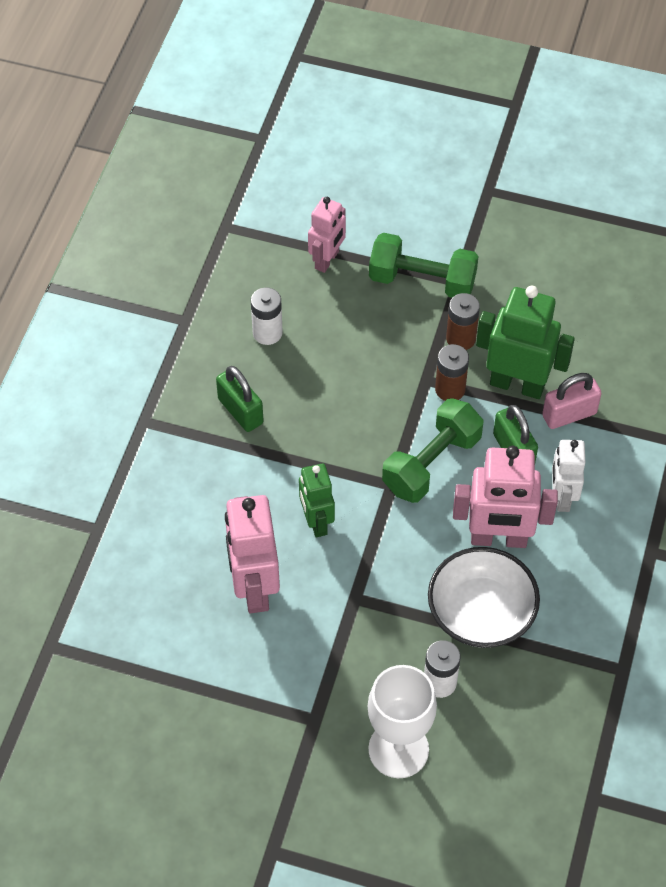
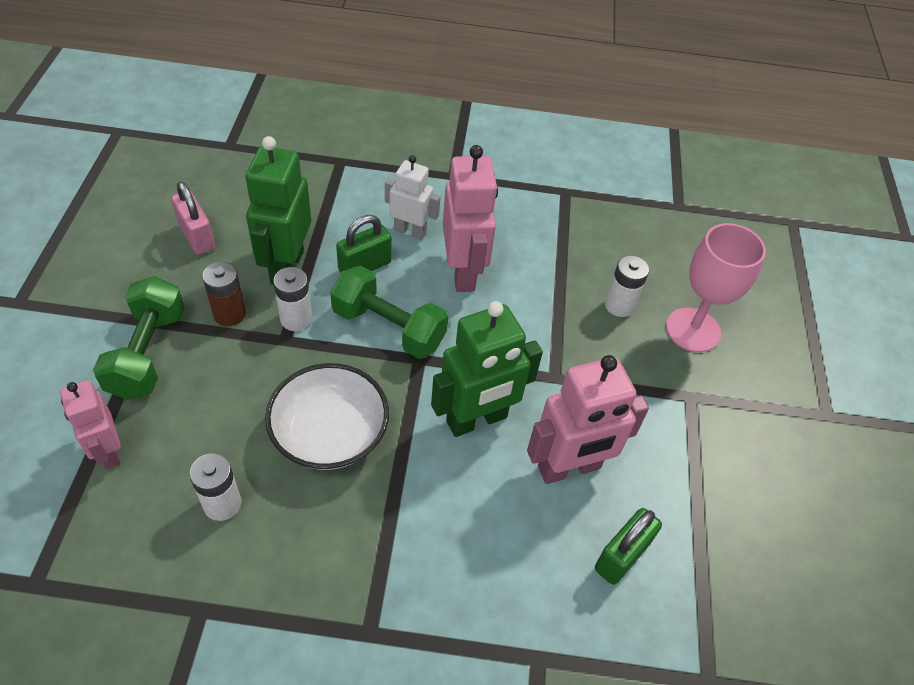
camera: 105 degrees left, 5 degrees down
(240, 411) = (342, 517): green padlock -> green padlock (621, 556)
(316, 522) = (477, 420): green robot -> green robot, size x1.60
(327, 260) = (108, 451): pink robot -> pink robot turned 135 degrees counterclockwise
(398, 749) = (693, 330): white goblet -> pink goblet
(450, 389) = (296, 319): brown battery -> white battery
(481, 612) = (542, 281): white bowl -> white bowl (330, 434)
(562, 497) = (410, 231): white robot -> white robot turned 150 degrees counterclockwise
(569, 414) = (319, 228): pink padlock -> pink padlock (197, 237)

